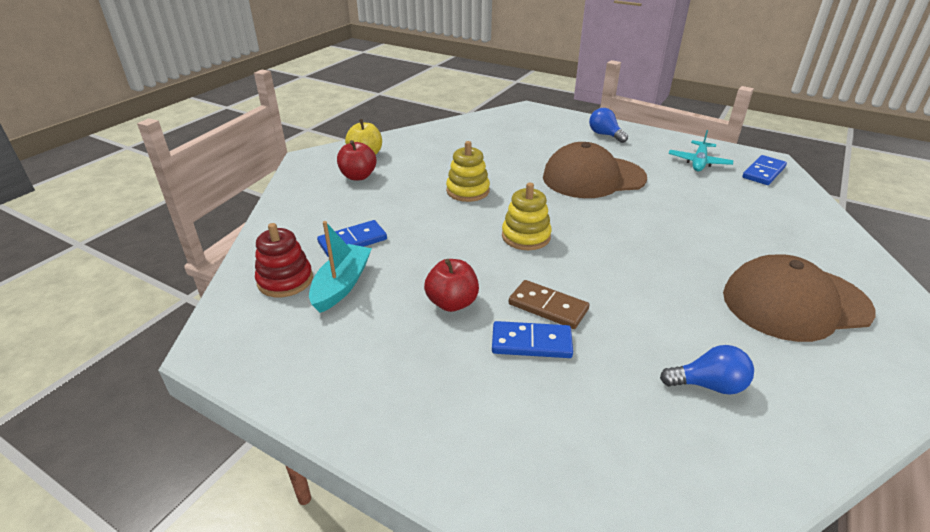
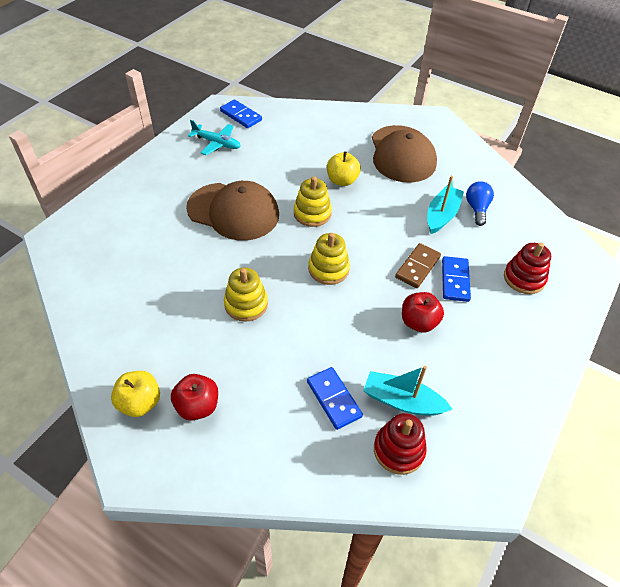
camera: 90 degrees left, 15 degrees up
(555, 430) = (524, 278): none -> red stacking toy
(593, 178) = (233, 211): brown cap -> brown cap turned 60 degrees counterclockwise
(605, 135) = (146, 187): blue light bulb -> none
(614, 224) = (312, 213): none -> yellow stacking toy
(668, 339) = (441, 215): none -> turquoise boat
(690, 245) = (342, 180): none -> yellow apple

